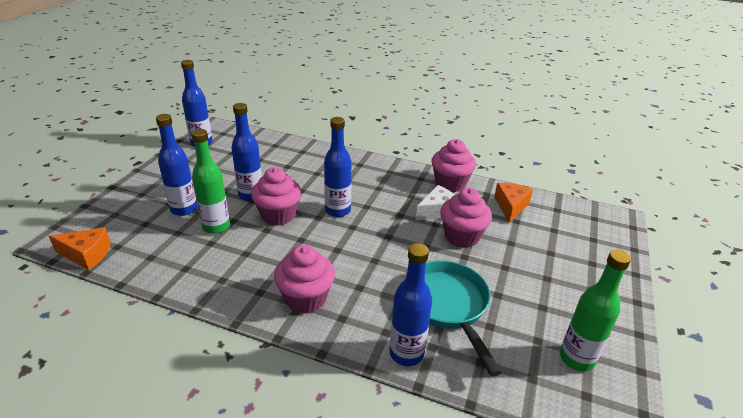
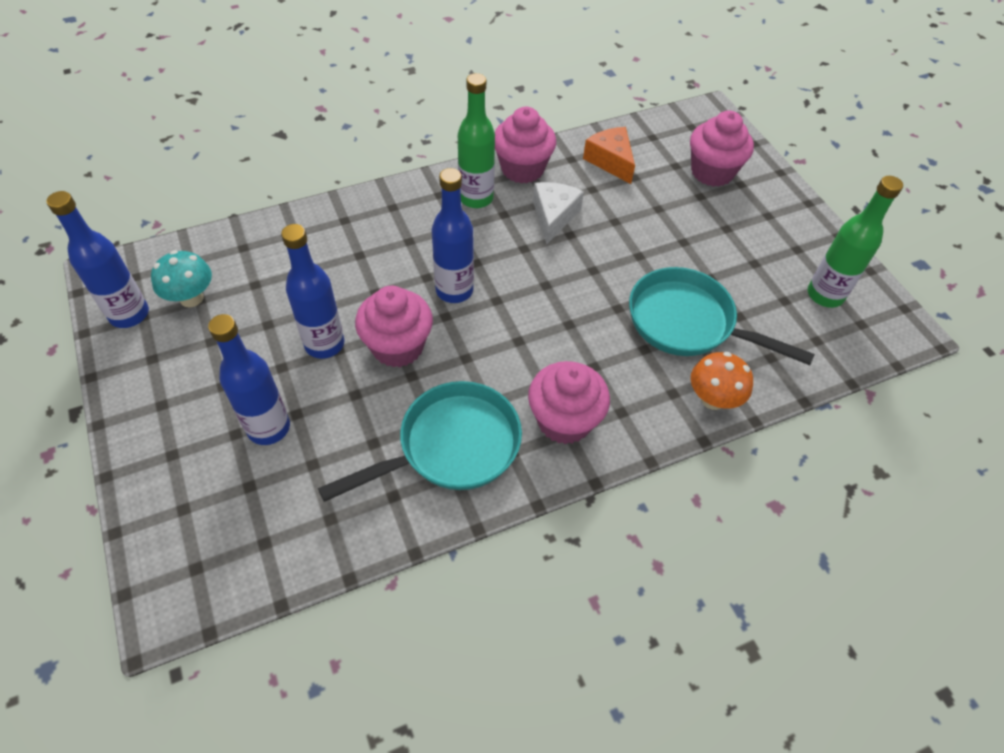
camera: 45 degrees left, 20 degrees up
(87, 254) = (242, 585): orange cheese -> none
(216, 226) = (347, 418): green bottle -> green bottle (476, 198)
(229, 150) = (191, 298): none -> turquoise mushroom
(237, 268) = (451, 447): none -> turquoise pan
(406, 353) = (713, 399): blue bottle -> orange mushroom
(462, 236) = (611, 233): pink cupcake -> pink cupcake (712, 172)

